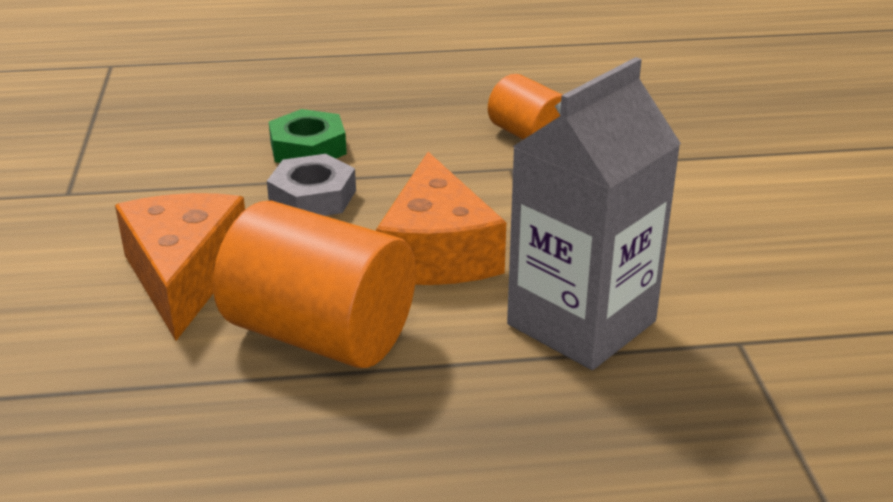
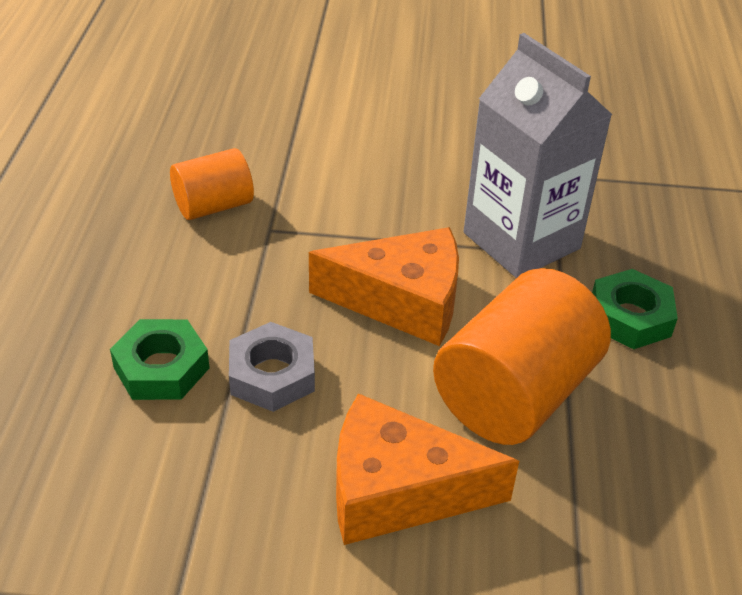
camera: 80 degrees left, 10 degrees up
(477, 418) = (630, 317): none -> green nut

